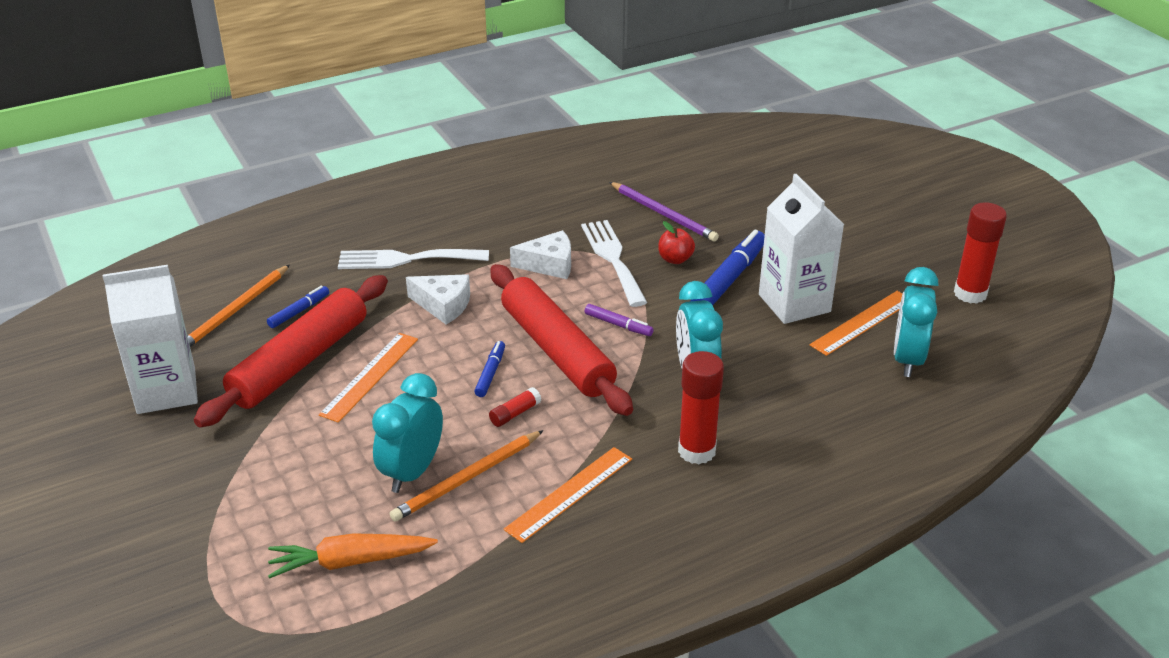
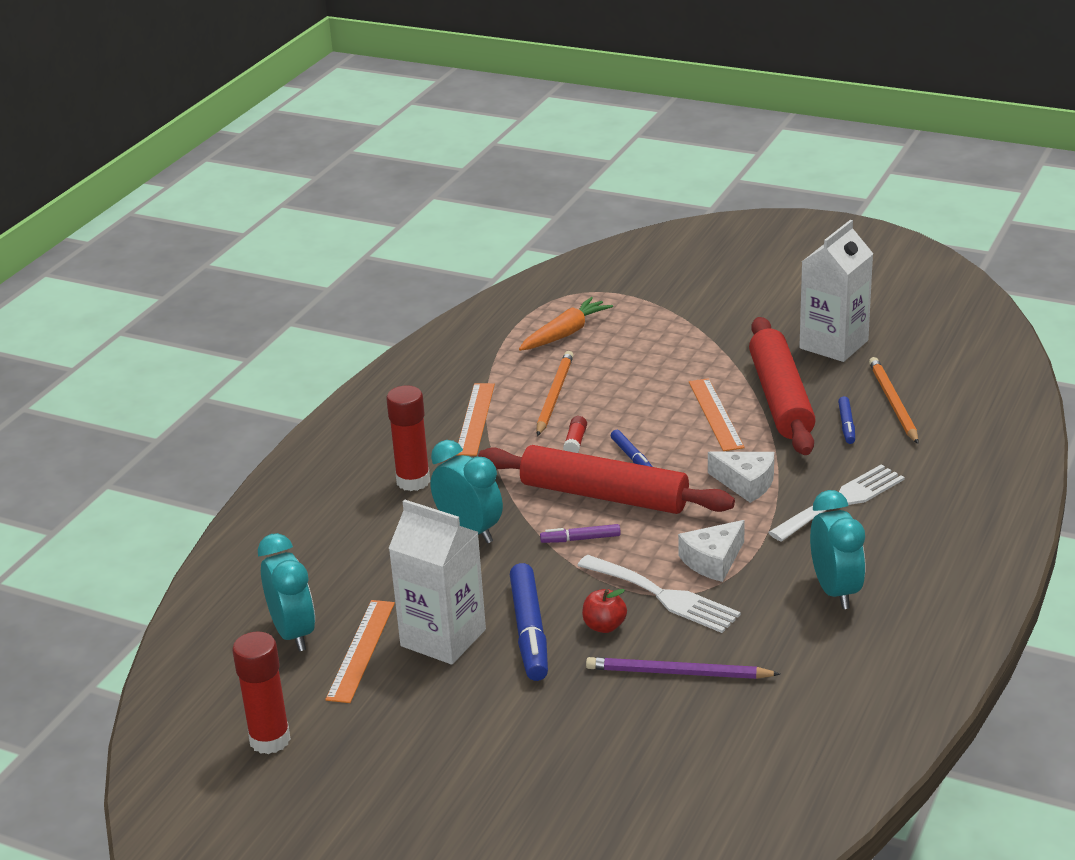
camera: 145 degrees right, 5 degrees down
(412, 472) = (595, 382): turquoise clock -> turquoise clock (835, 591)
(443, 305) = (746, 483): white cheese -> white cheese turned 135 degrees counterclockwise

